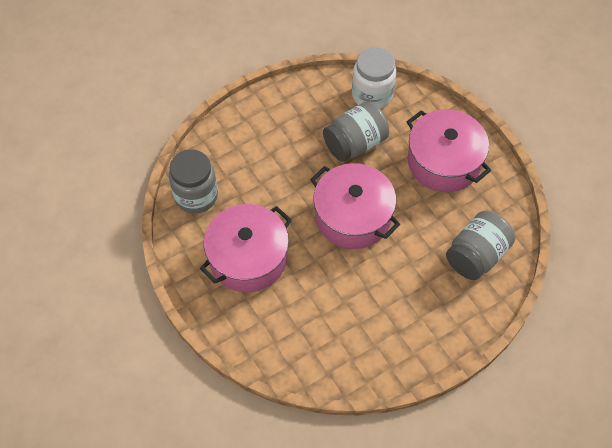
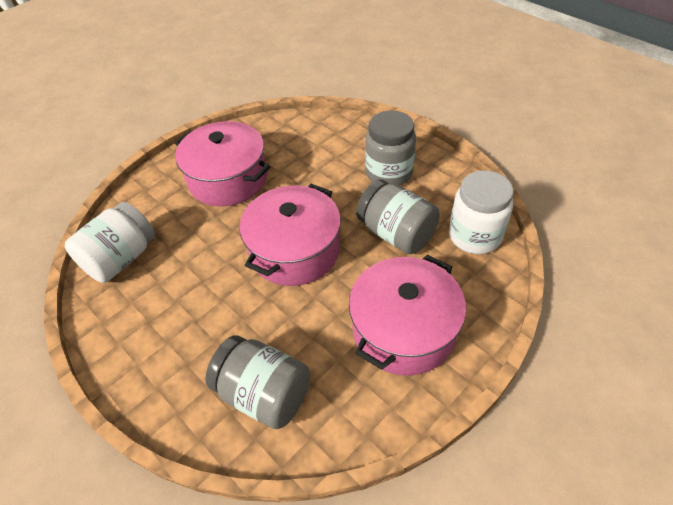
camera: 80 degrees right, 10 degrees down
(196, 196) = (290, 131): grey jar -> grey jar (389, 173)
(324, 354) = (121, 258): none -> white jar

